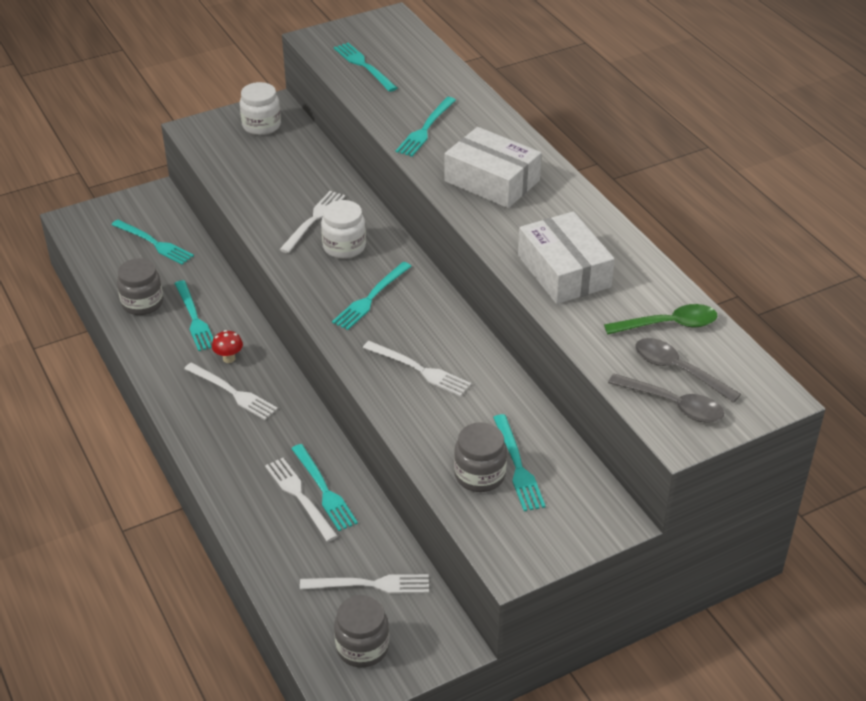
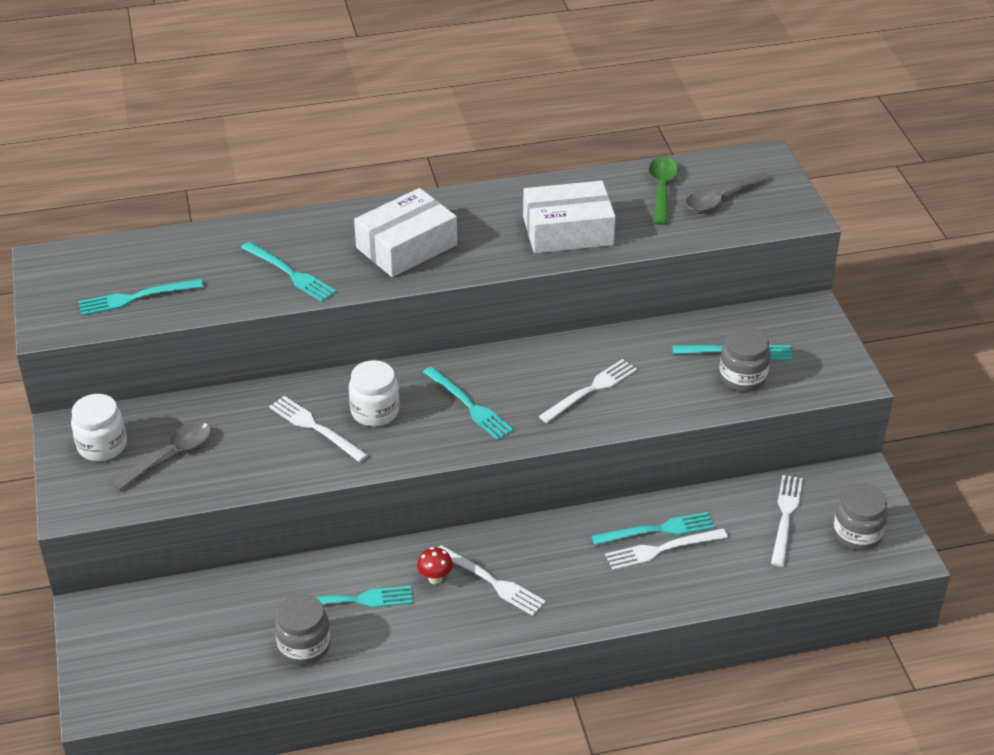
camera: 75 degrees left, 0 degrees up
(154, 243) = (191, 623): turquoise fork -> none
(233, 392) = (492, 582): white fork -> white fork turned 75 degrees clockwise
(673, 405) = (762, 210): grey spoon -> grey spoon (170, 455)

